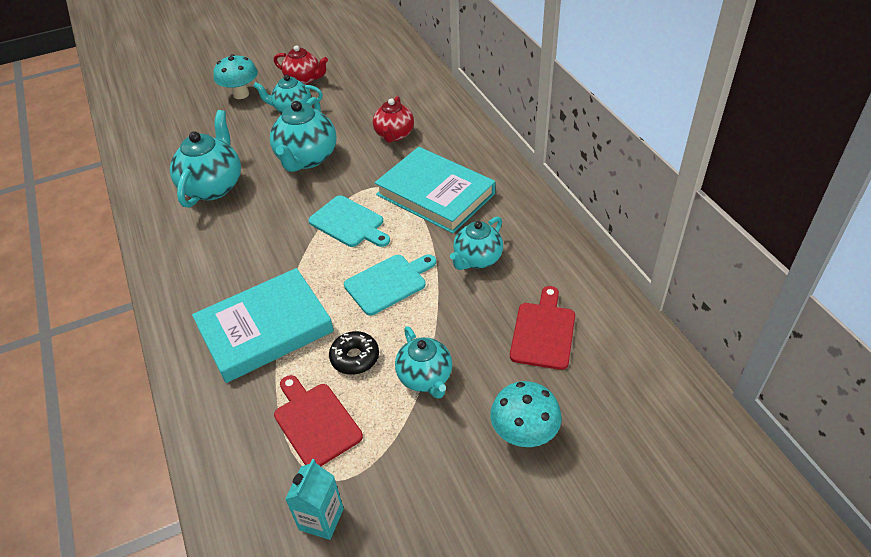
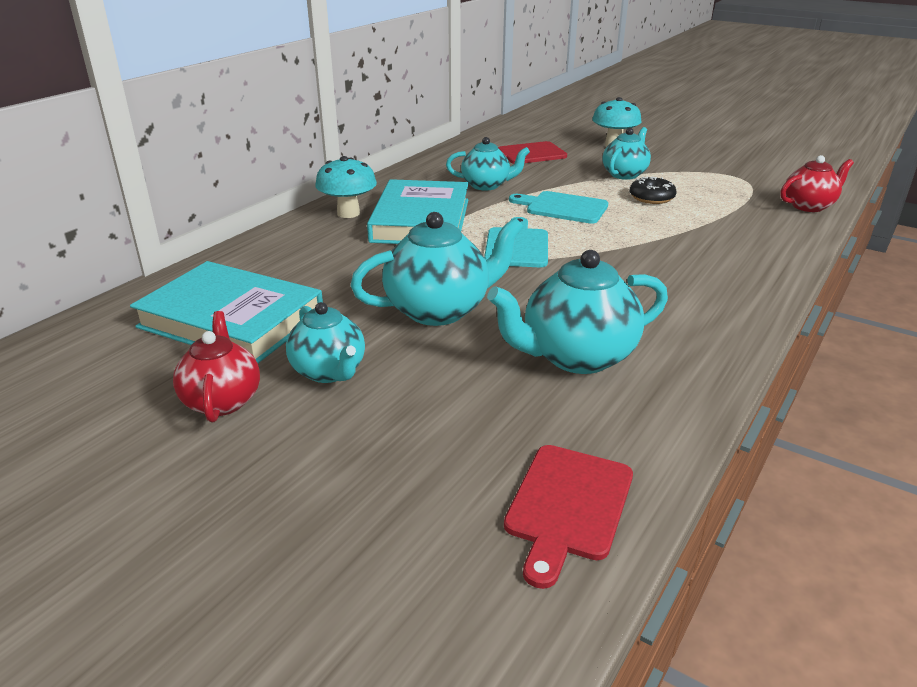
camera: 125 degrees left, 15 degrees down
(241, 94) = (318, 457): turquoise mushroom -> turquoise mushroom (348, 213)
(265, 329) = (693, 237): turquoise book -> turquoise book (232, 319)
(315, 422) = (720, 193): red cutting board -> red cutting board (567, 506)
(321, 519) = (765, 174): turquoise carton -> none
(394, 135) = (332, 270): red teapot -> red teapot (809, 206)

